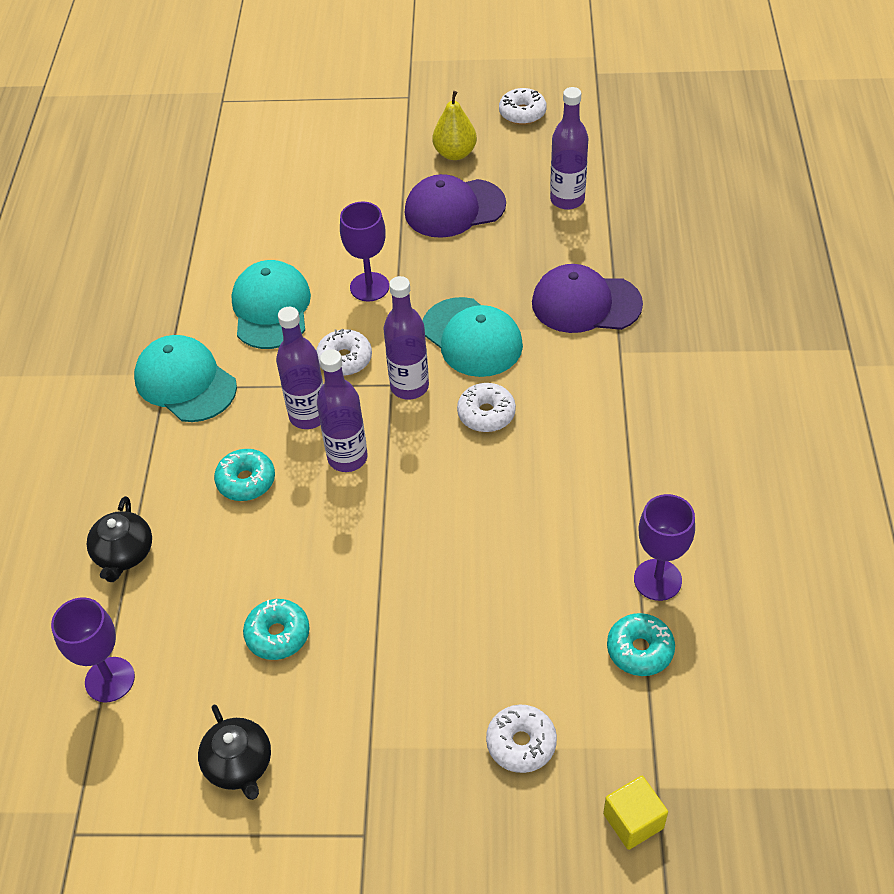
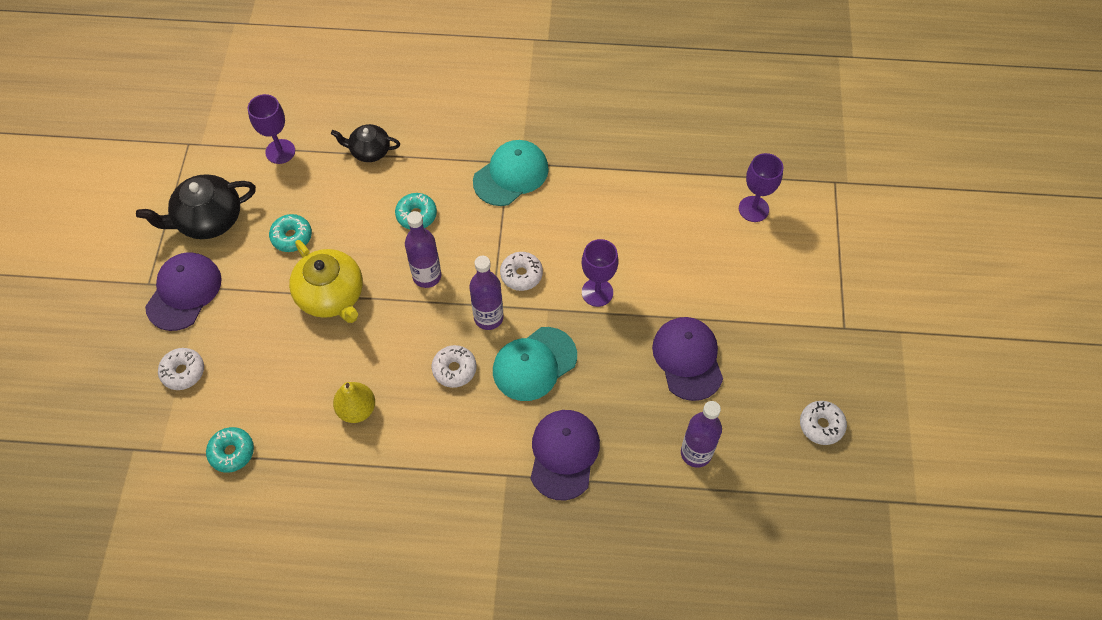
camera: 90 degrees right, 10 degrees up
(239, 764) = (208, 219): black teapot -> black teapot, size x1.62
(271, 308) = (579, 225): turquoise cap -> none
(308, 416) = (469, 251): purple bottle -> none
(380, 773) = (184, 292): none -> purple cap
(381, 566) = (331, 295): none -> yellow teapot
(455, 153) = (762, 363): yellow pear -> yellow pear (357, 409)
(633, 821) = (115, 432): yellow cube -> none
(657, 580) = (284, 472): purple goblet -> purple goblet (753, 209)

